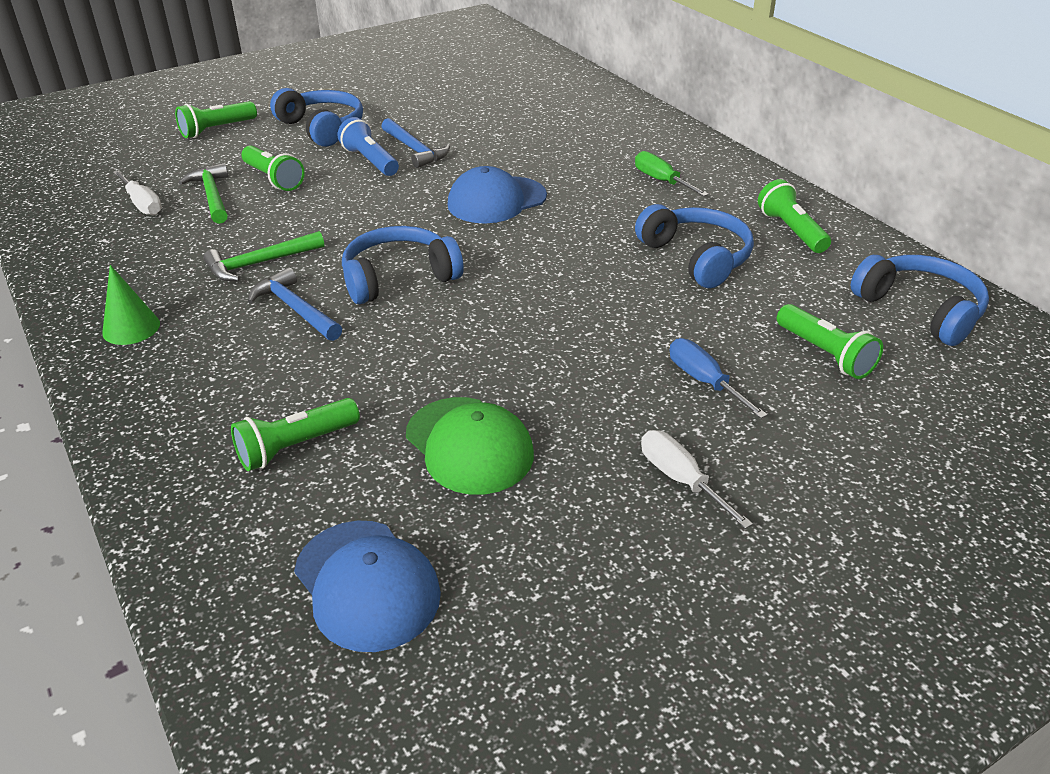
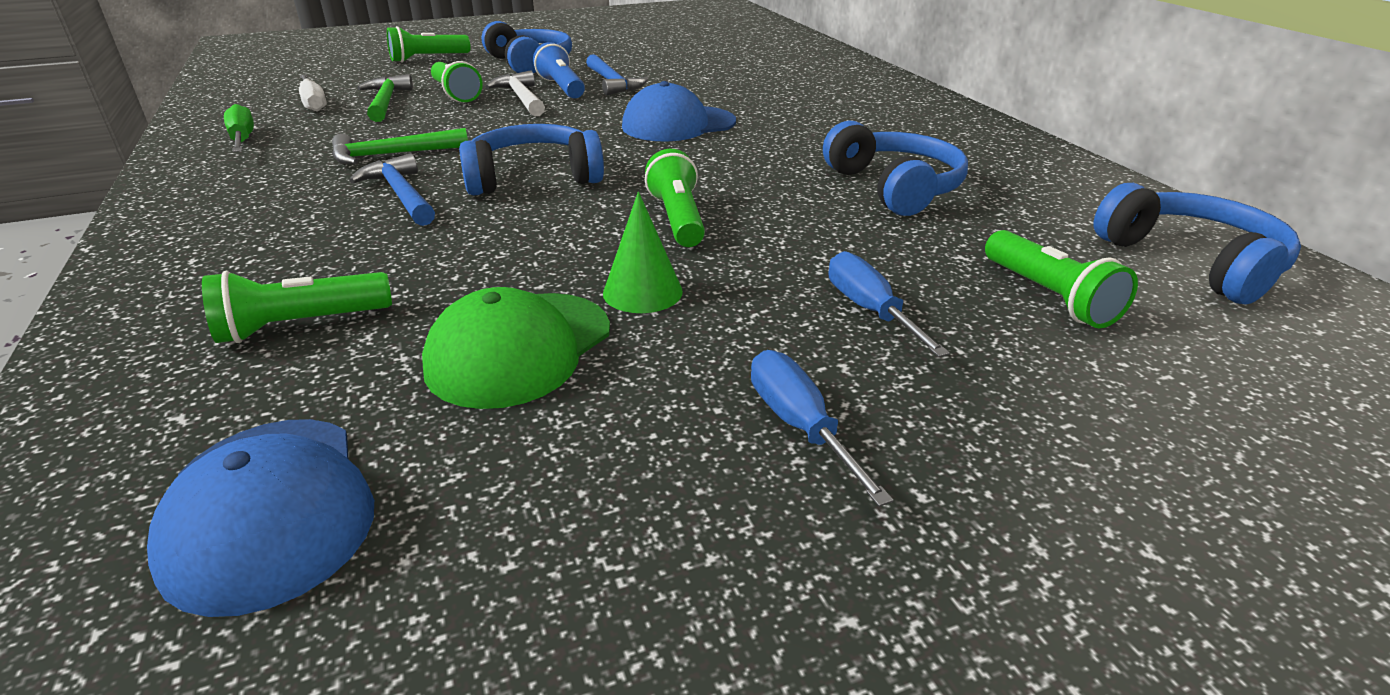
camera: 10 degrees right, 5 degrees down
(131, 328) = (214, 196): green cone -> green cone (642, 292)
(339, 179) = (521, 98): none -> white hammer
(469, 445) = (519, 348): green cap -> green cap turned 60 degrees clockwise
(661, 181) = (872, 121): green screwdriver -> green screwdriver (243, 139)
(681, 479) = (800, 426): white screwdriver -> blue screwdriver
(791, 230) = (1020, 172): green flashlight -> green flashlight (677, 219)

